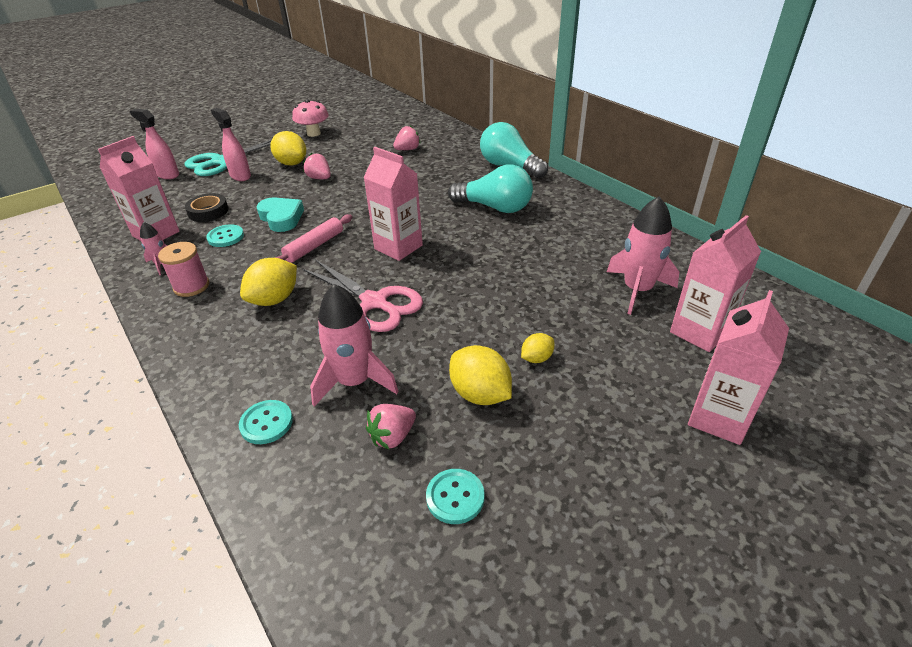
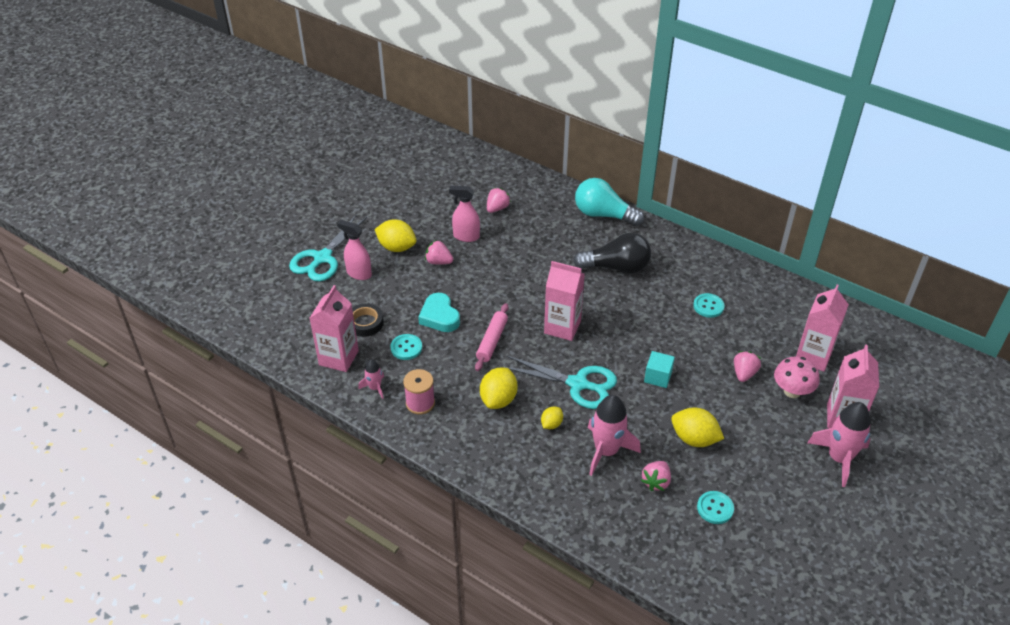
camera: 20 degrees left, 5 degrees up
(167, 175) = (282, 286): pink spray bottle -> pink spray bottle (466, 236)
(266, 423) = (568, 495): turquoise button -> turquoise button (708, 306)
(281, 218) = (439, 316): turquoise heart -> turquoise heart turned 150 degrees counterclockwise
(313, 133) = (387, 201): pink mushroom -> pink mushroom (792, 391)
(374, 302) = (578, 384): pink scissors -> turquoise scissors
(476, 314) = (658, 377): none -> turquoise cube
(494, 207) = (616, 267): turquoise light bulb -> black light bulb
(536, 358) = (717, 403): yellow lemon -> yellow lemon (551, 424)
(591, 332) = (744, 373): none -> pink strawberry
(637, 290) = (760, 329): pink rocket -> pink rocket (839, 458)

